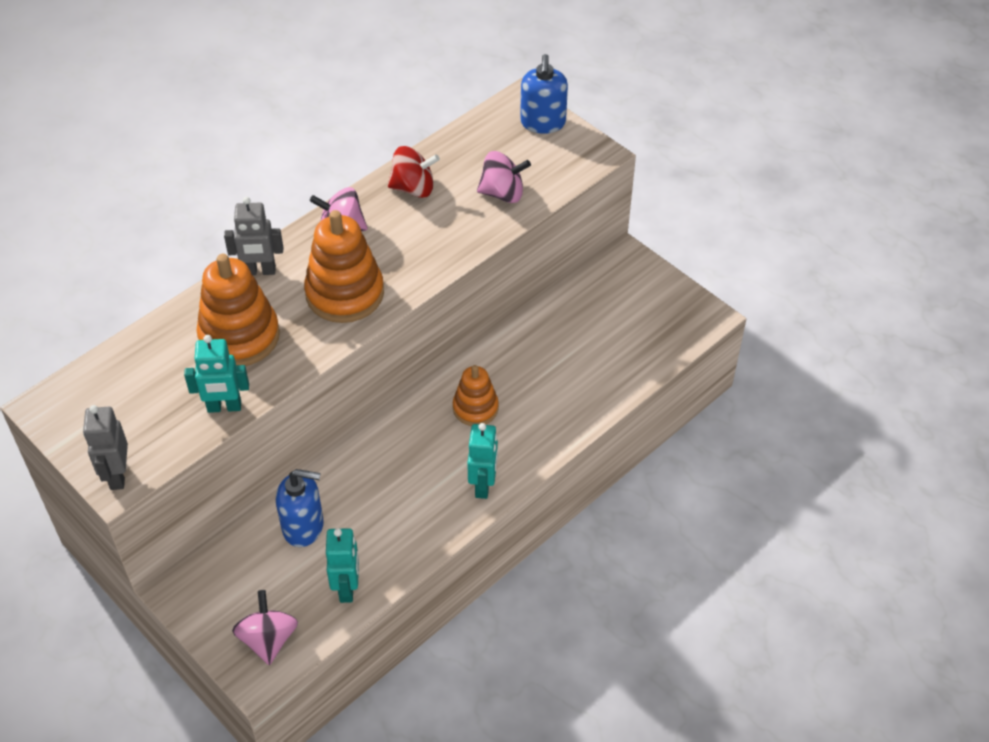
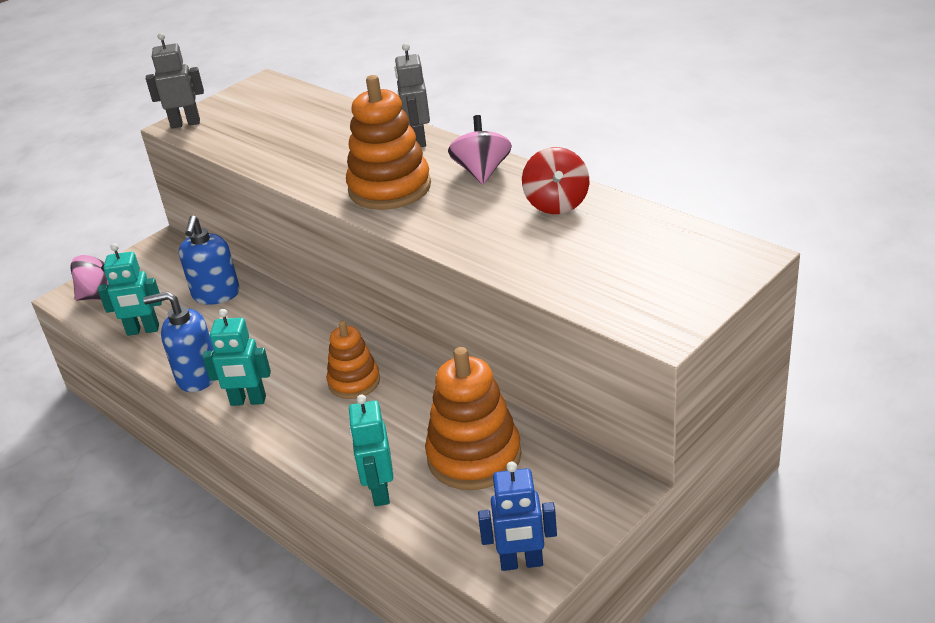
camera: 90 degrees right, 15 degrees down
(224, 407) = (249, 154): turquoise robot -> turquoise robot (380, 492)
(239, 336) = (333, 145): orange stacking toy -> orange stacking toy (474, 456)
(502, 193) = (563, 264): pink spinning top -> none
(543, 123) = (709, 279): blue soap dispenser -> blue soap dispenser (197, 376)
(688, 315) = (521, 563): none -> blue robot

